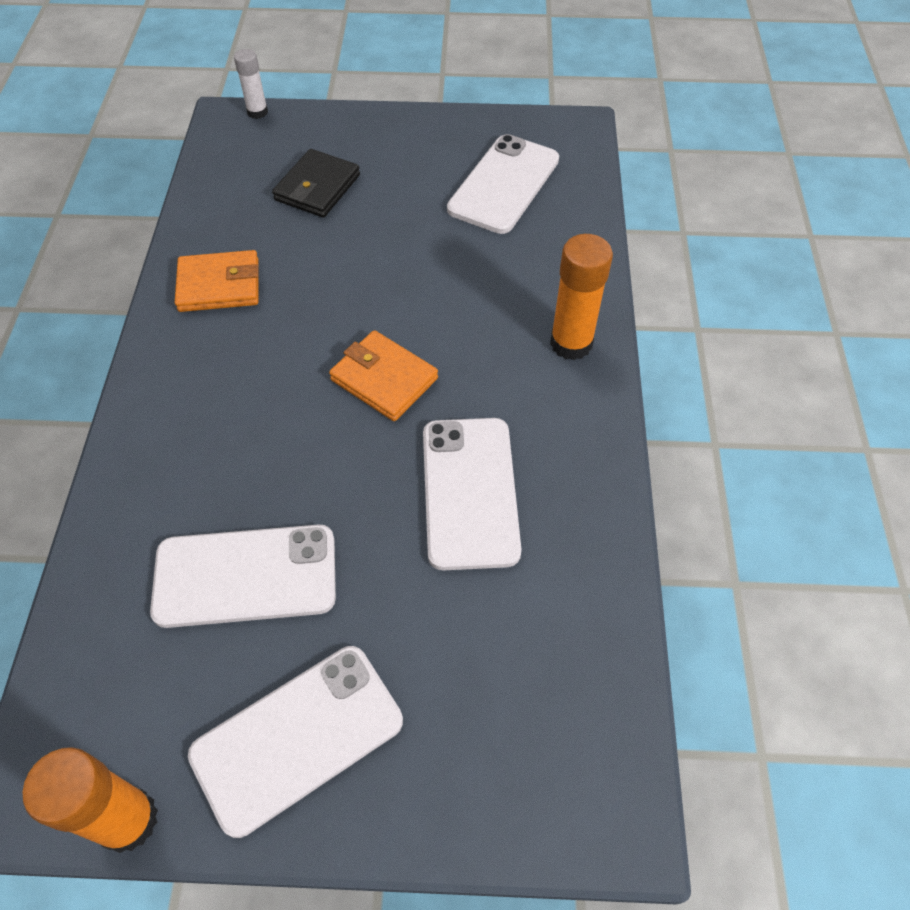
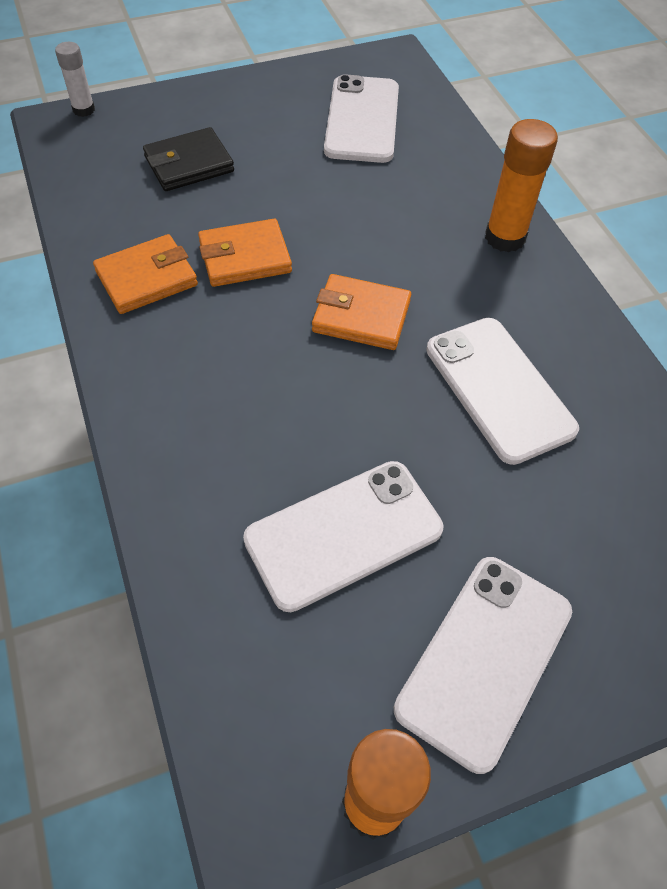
camera: 25 degrees left, 0 degrees up
(314, 291) = (245, 257): none -> orange wallet
(317, 188) = (189, 164): black wallet -> black wallet turned 60 degrees clockwise

